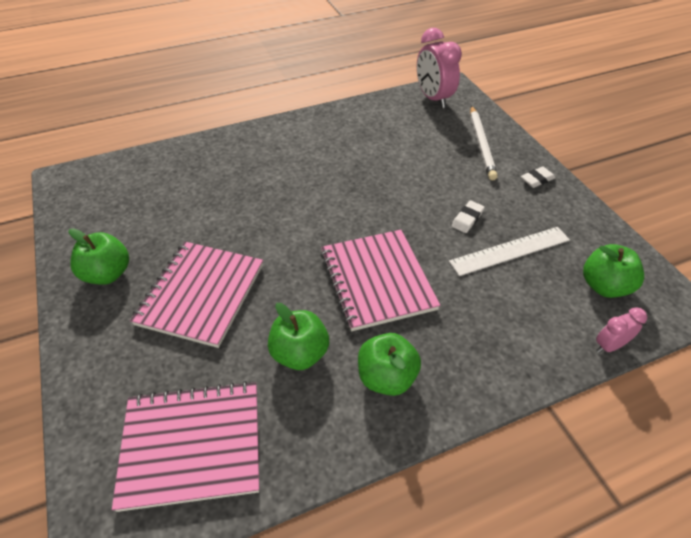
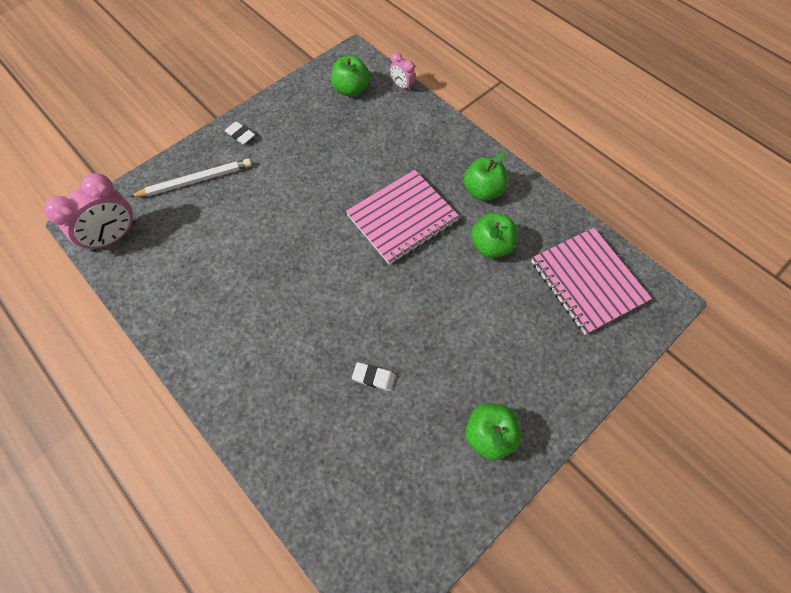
camera: 110 degrees left, 15 degrees up
(201, 294) = (473, 339): pink notebook -> none
(467, 219) = (309, 174): white eraser -> white eraser (373, 377)
(510, 251) = (336, 142): white ruler -> none

